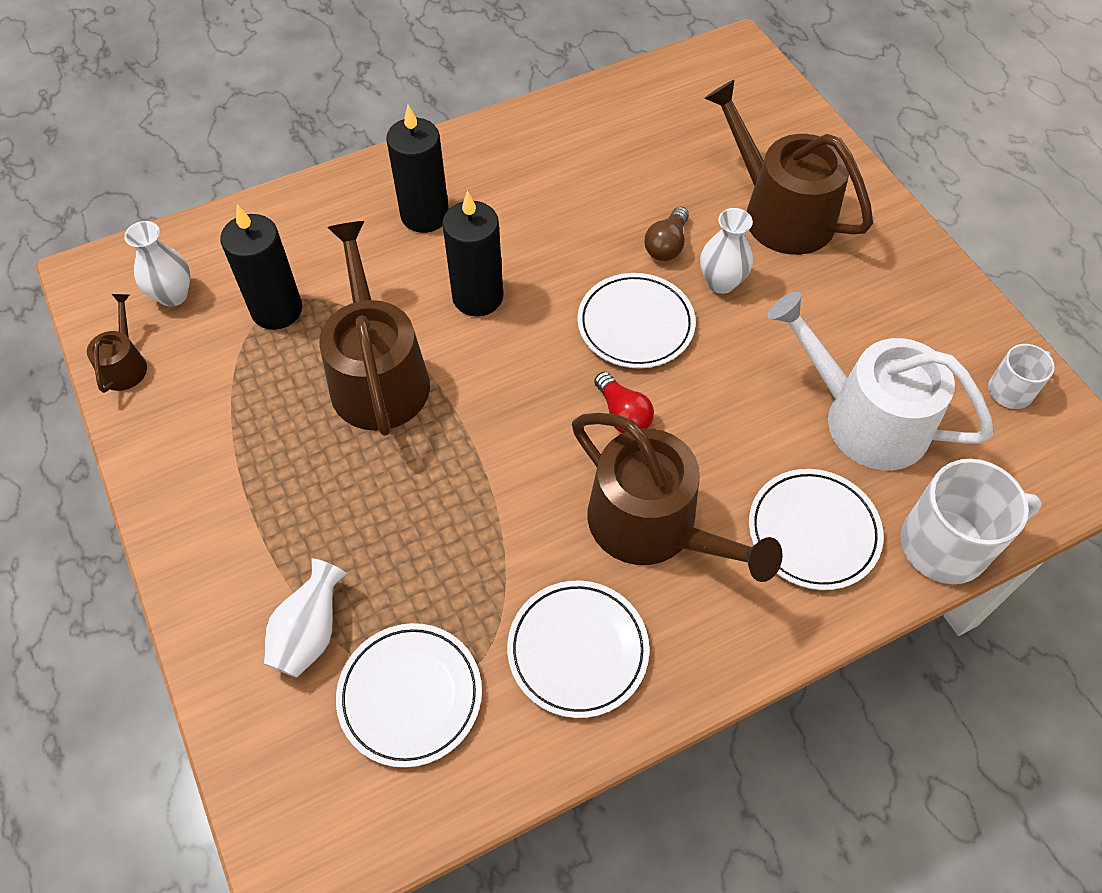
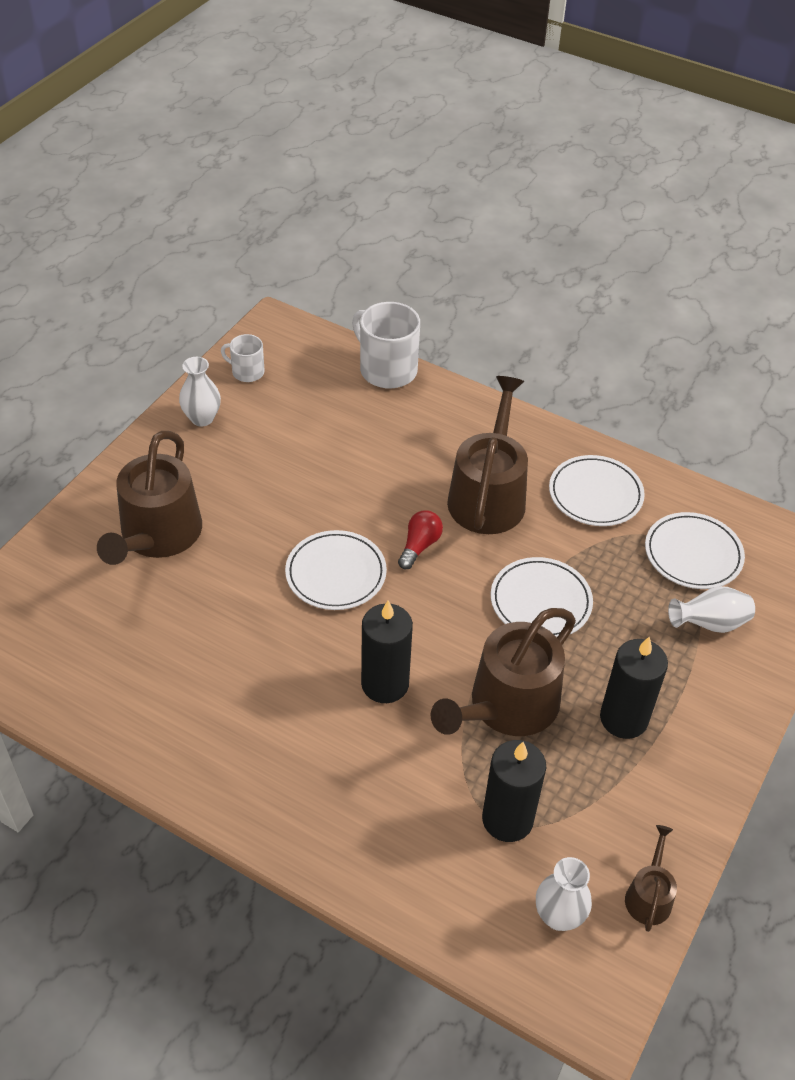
camera: 125 degrees left, 10 degrees down
(125, 365) = (649, 896): brown watering can -> brown watering can turned 135 degrees clockwise
(425, 215) = (326, 774): black candle -> black candle (623, 718)
(667, 245) = (242, 589): brown light bulb -> none
(721, 282) = (257, 542): white vase -> white vase (202, 418)
(813, 531) = (427, 424): white plate -> white plate (540, 601)
(864, 418) = (324, 429): white watering can -> none

